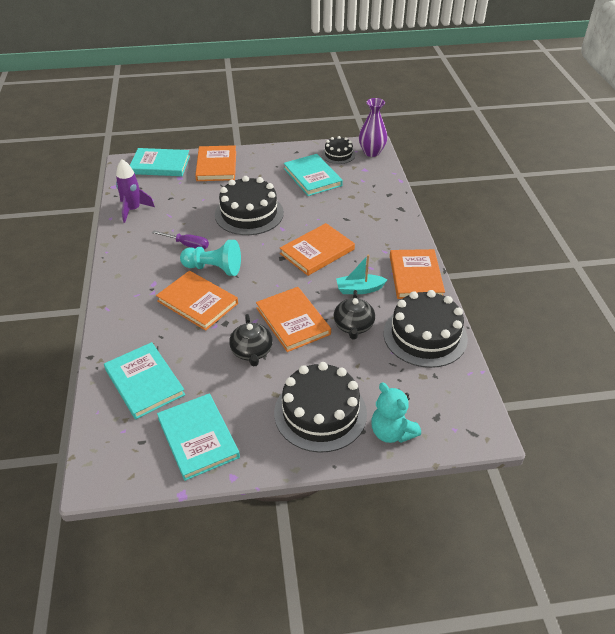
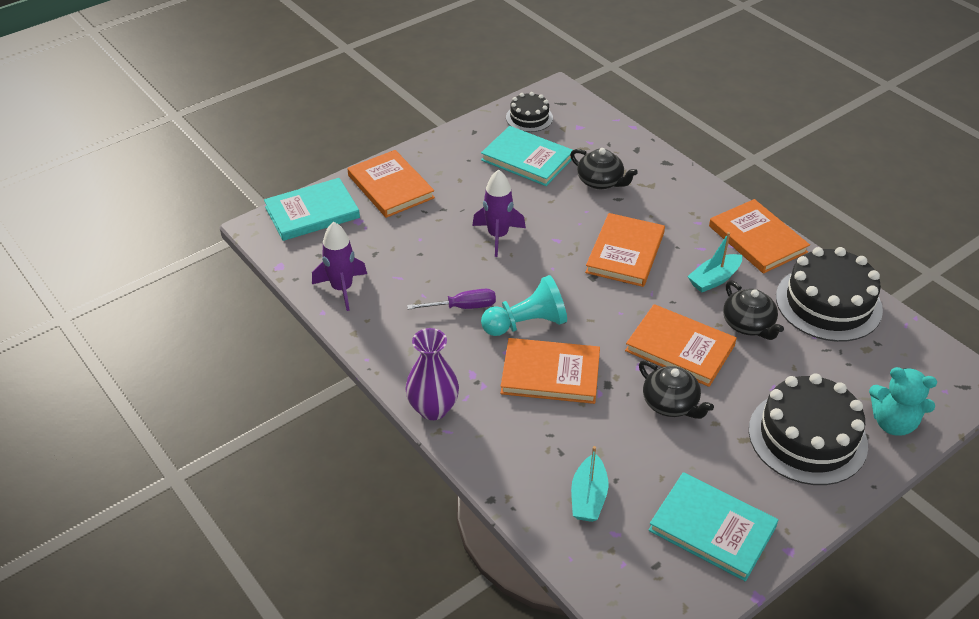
camera: 30 degrees left, 0 degrees up
(144, 382) = (588, 497): turquoise book -> turquoise boat
(249, 213) = (498, 236): black cake -> purple rocket
(345, 205) = (600, 182): none -> black teapot
(371, 152) = (566, 101): purple vase -> purple vase (433, 409)

